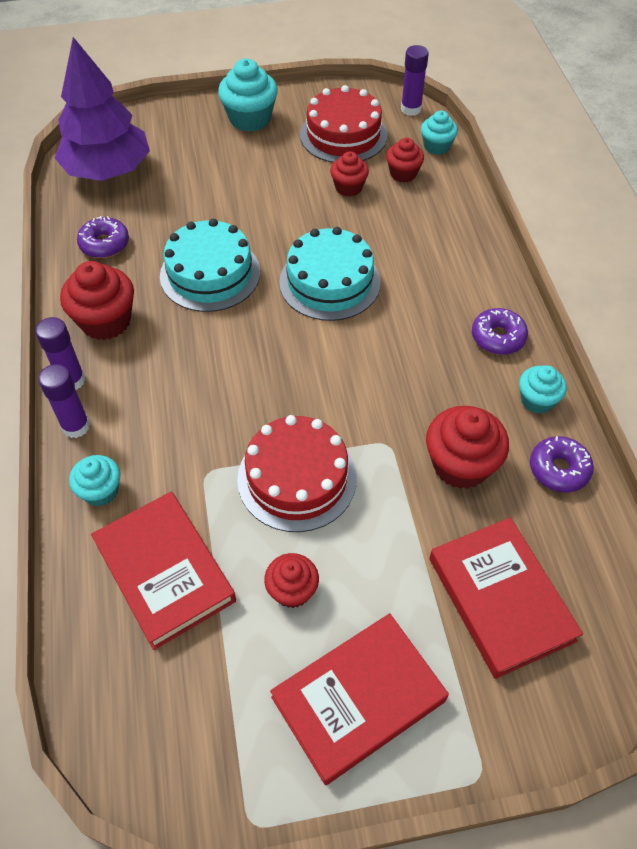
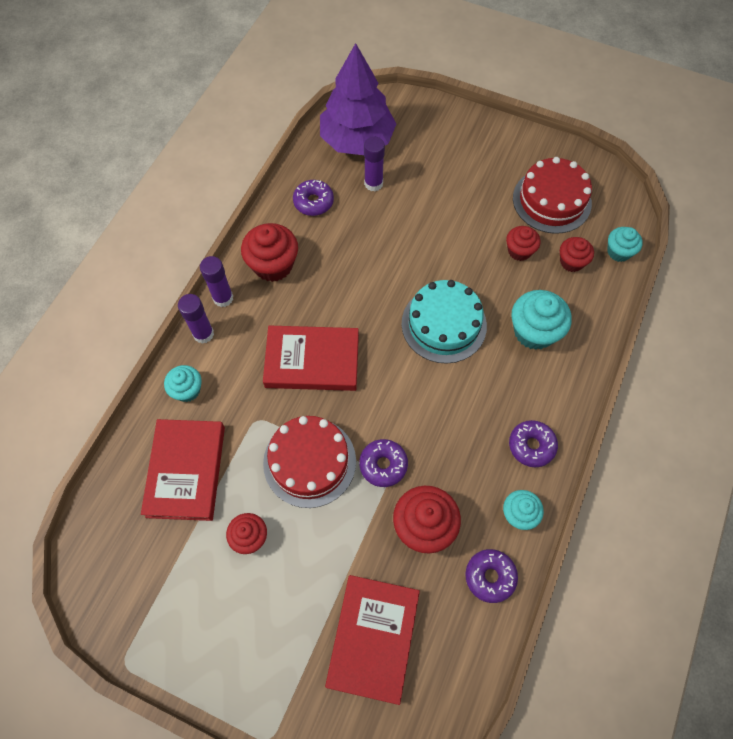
camera: 35 degrees right, 10 degrees up
(210, 274) = (366, 268): turquoise cake -> none
(250, 119) = (490, 147): turquoise cupcake -> turquoise cupcake (534, 331)
(358, 699) = (235, 636): red book -> red book (312, 361)
(375, 435) = (383, 465): none -> purple donut
(411, 109) = (625, 205): purple glue stick -> purple glue stick (373, 183)

